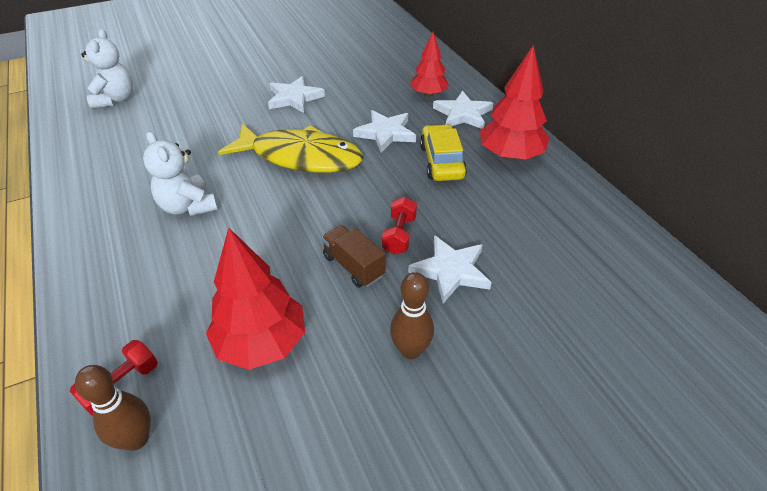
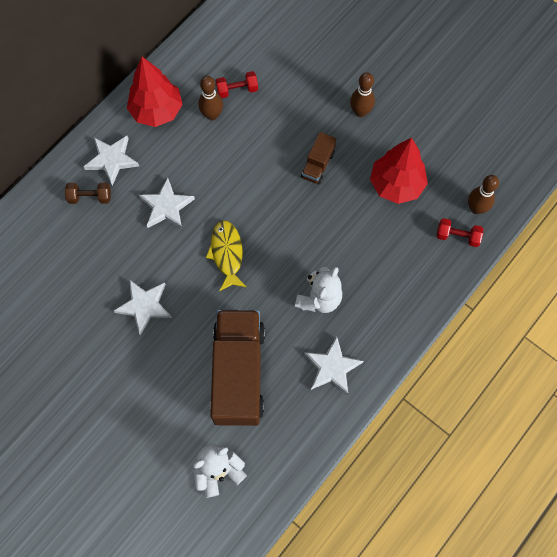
camera: 115 degrees left, 25 degrees up
(177, 131) = (238, 373): none -> brown truck
(300, 157) = (227, 253): yellow fish -> yellow fish, size x0.61
(399, 235) = (278, 151): red dumbbell -> red dumbbell (237, 90)
(428, 94) = (90, 197): red tree -> brown dumbbell
(441, 161) = (186, 153): yellow car -> none
(451, 271) = (293, 111): white star -> white star (332, 367)
(483, 195) = (212, 115): none -> brown bowling pin

